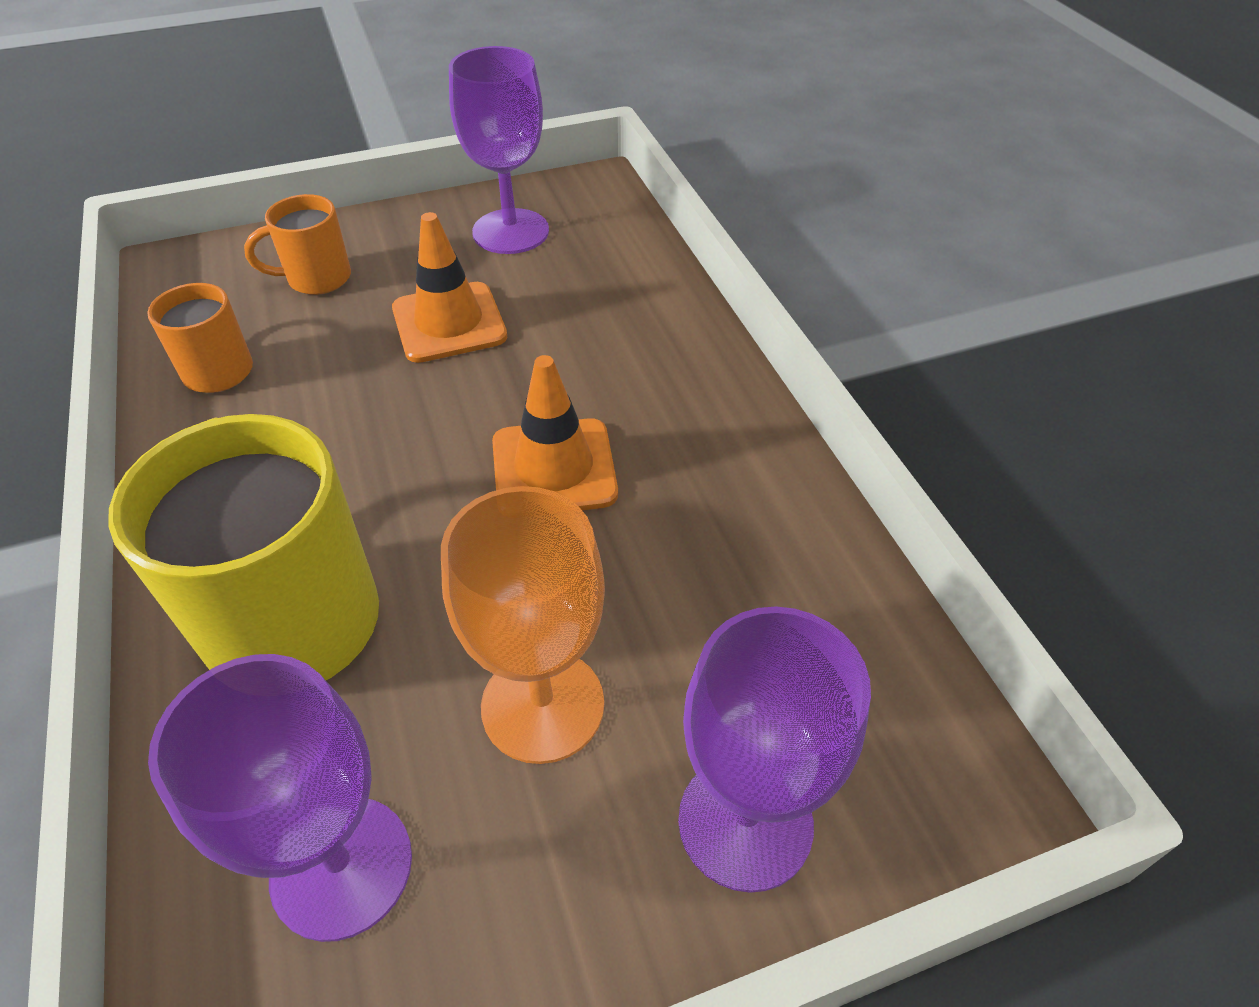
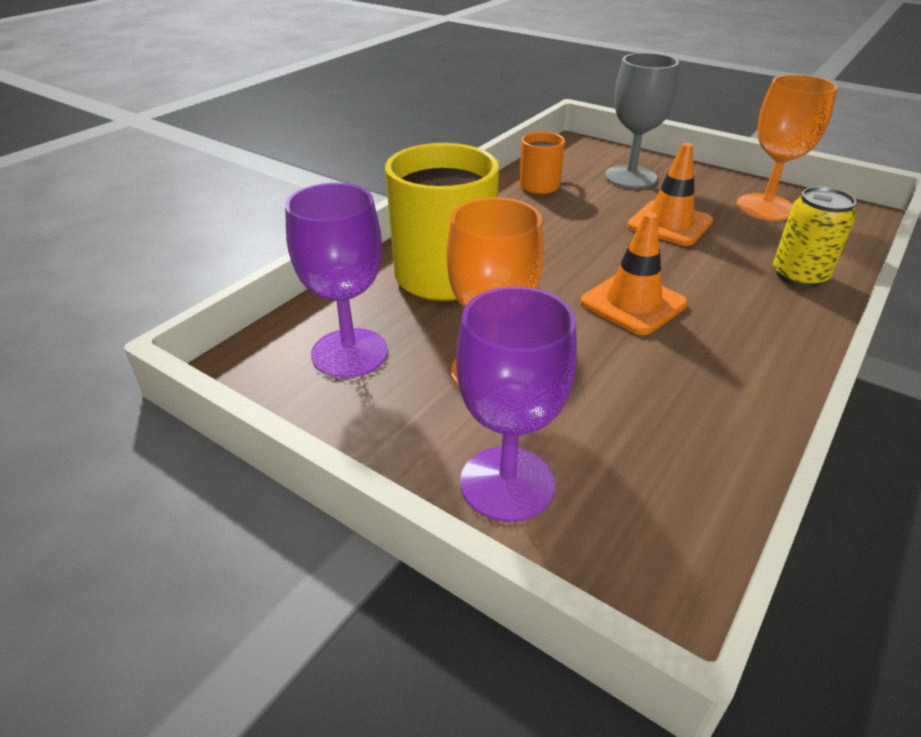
camera: 55 degrees right, 10 degrees down
(316, 279) = (630, 177): orange mug -> grey goblet
(510, 231) = (765, 207): purple goblet -> orange goblet
(644, 306) = (799, 276): none -> yellow can

